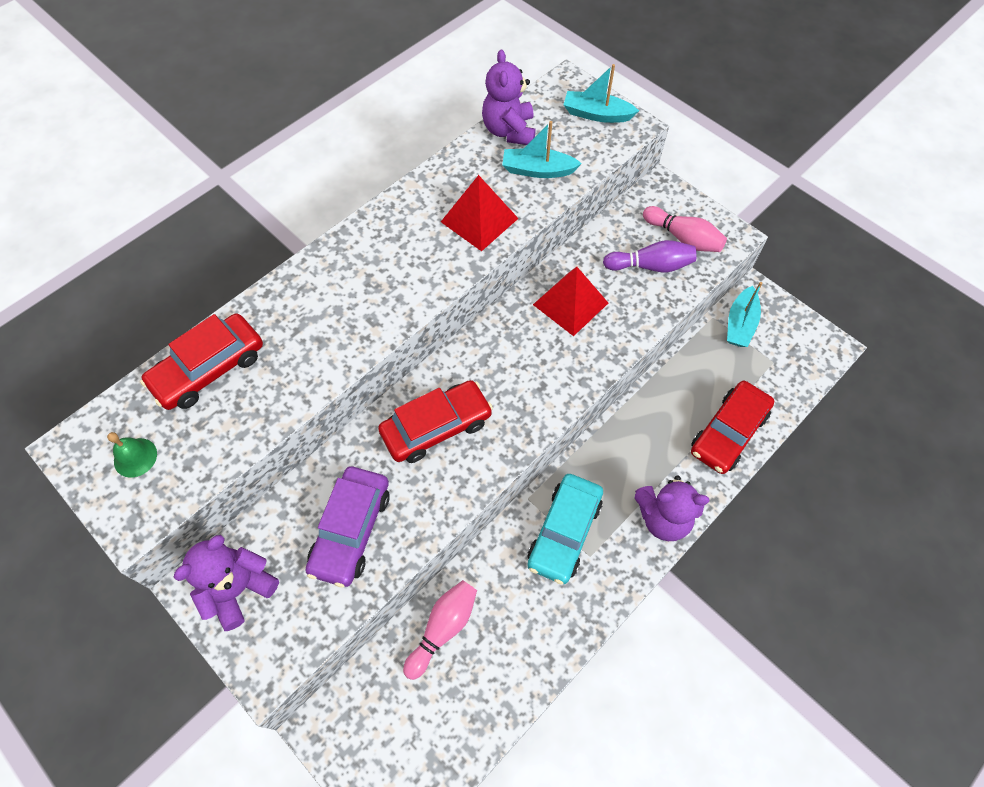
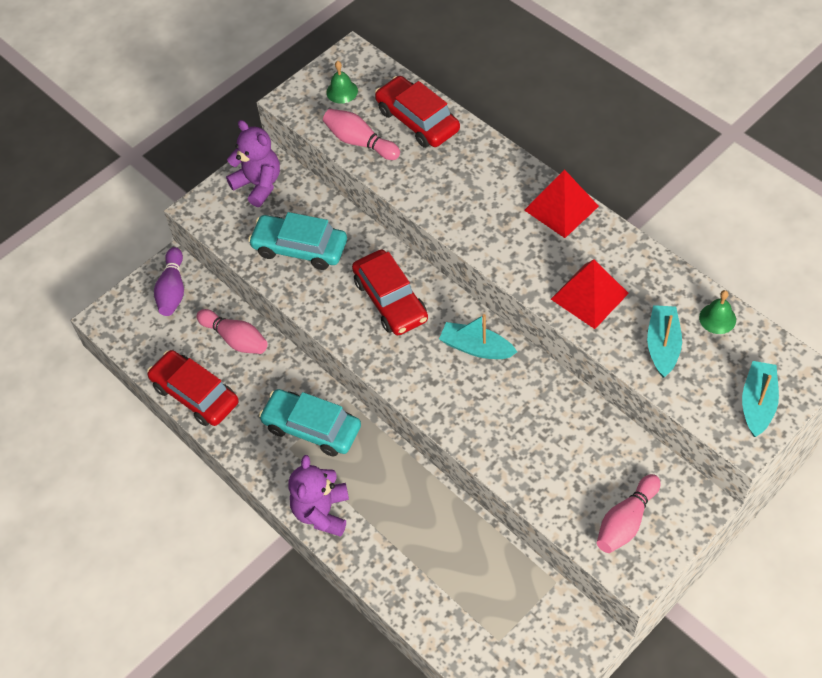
camera: 95 degrees right, 5 degrees down
(229, 433) = (360, 142): none -> pink bowling pin
(351, 530) = (300, 248): purple car -> turquoise car
(509, 131) = (717, 318): purple teddy bear -> green bell
(570, 303) = (529, 406): red pyramid -> red pyramid (561, 208)
(650, 266) = (583, 484): purple bowling pin -> purple bowling pin (173, 290)
(728, 432) = (411, 581): red car -> red car (195, 394)
(740, 324) = (548, 611): turquoise boat -> turquoise boat (476, 348)

